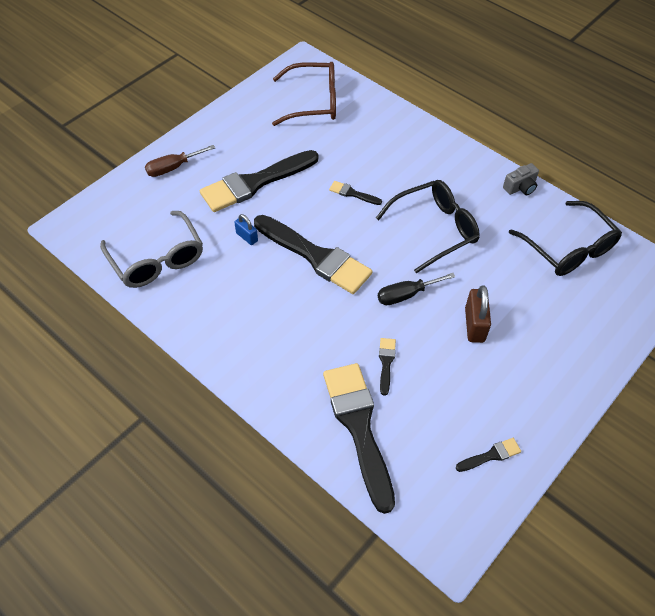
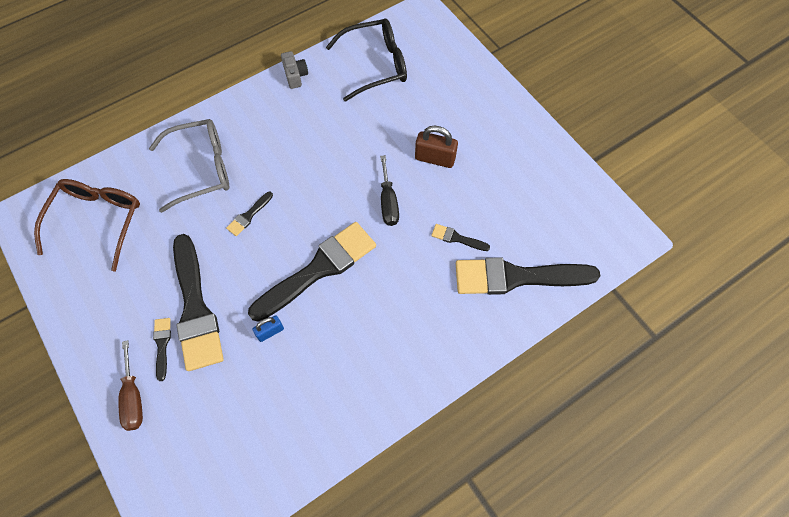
camera: 75 degrees left, 10 degrees up
(157, 260) = (270, 435): grey glasses -> grey glasses (202, 168)
(435, 229) = (320, 157): black glasses -> none
(491, 455) = (559, 185): black brush -> black brush (162, 345)

